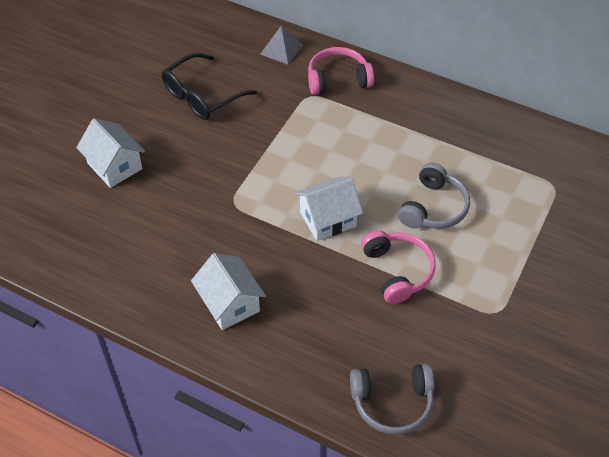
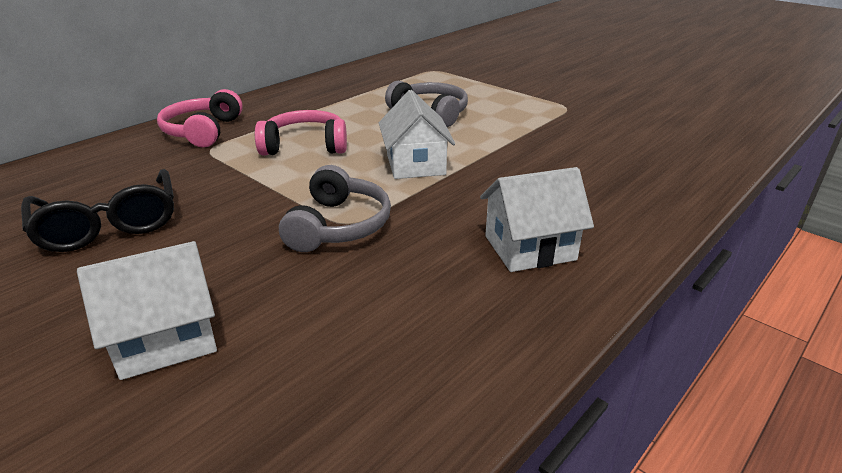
camera: 75 degrees left, 20 degrees down
(281, 49) = (105, 156): grey pyramid -> none
(392, 403) = (679, 164): grey headphones -> grey headphones (338, 226)
(398, 271) = (506, 139): pink headphones -> pink headphones (305, 146)

